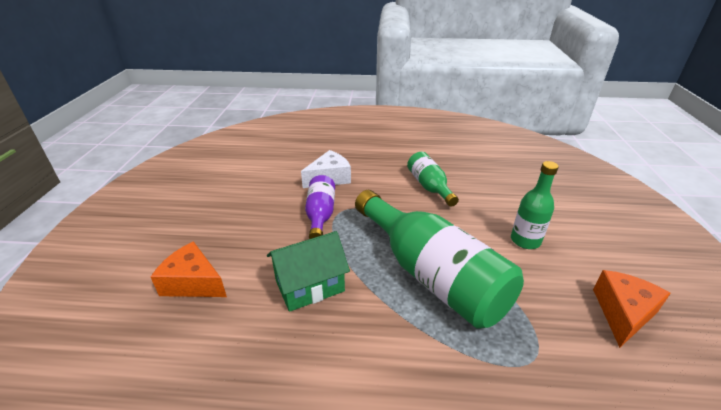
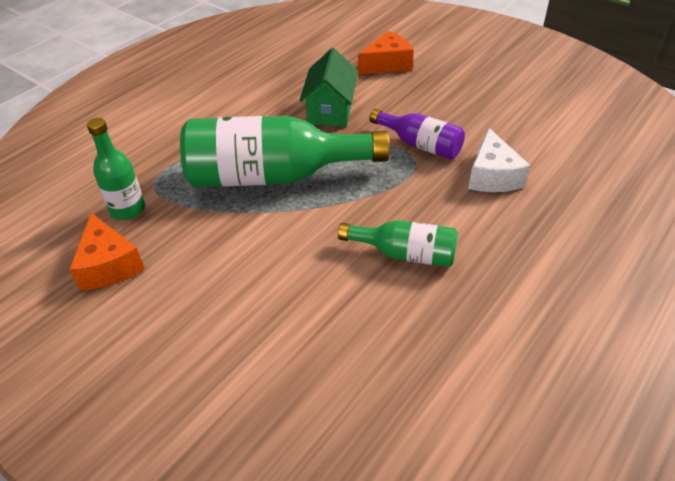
camera: 125 degrees right, 10 degrees up
(525, 240) = (240, 271): green bottle -> green bottle (128, 209)

